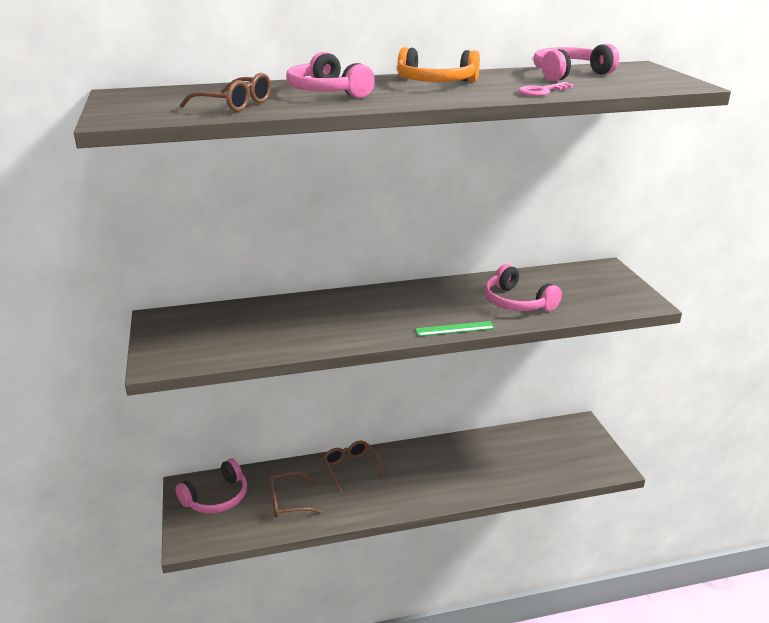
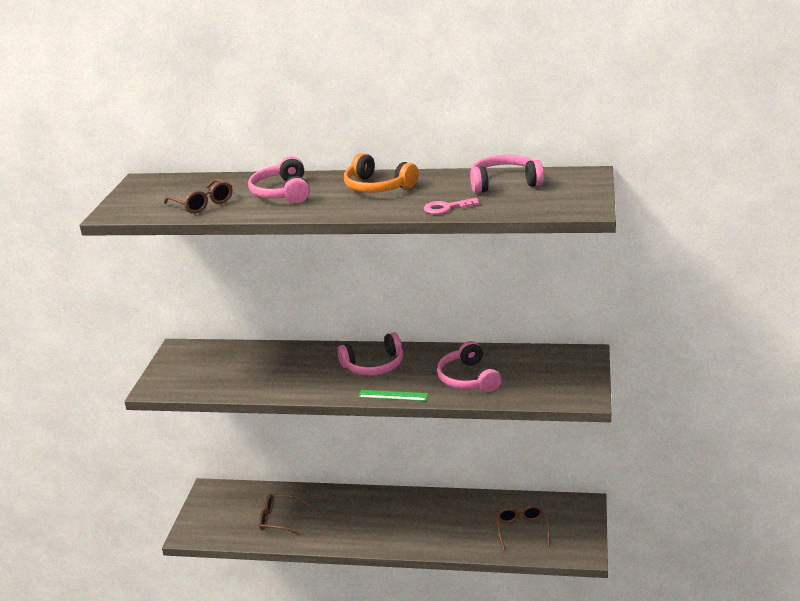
camera: 25 degrees right, 0 degrees up
(216, 497) = (227, 504): pink headphones -> pink headphones (374, 365)
(351, 468) = (346, 502): brown glasses -> brown glasses (522, 530)

